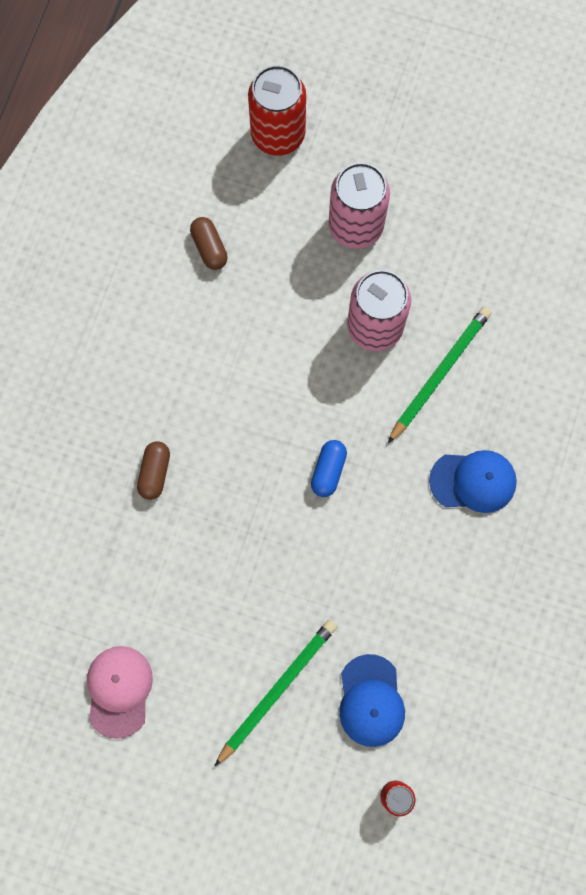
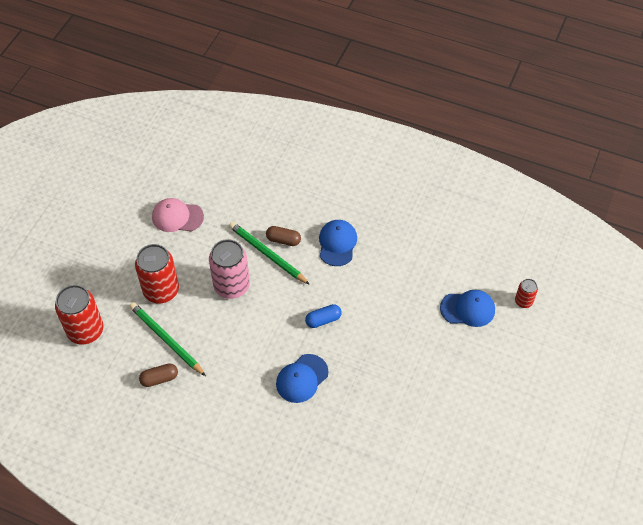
camera: 85 degrees left, 20 degrees down
(119, 691) = (460, 453): pink cap -> pink cap (177, 217)
(155, 473) = (314, 423): brown capsule -> brown capsule (283, 240)
(225, 448) = (302, 378): none -> blue cap
(277, 689) = (460, 359): green pencil -> green pencil (166, 340)
(328, 471) = (323, 320): blue capsule -> blue capsule turned 45 degrees counterclockwise
(355, 226) = (161, 291): pink can -> red can

